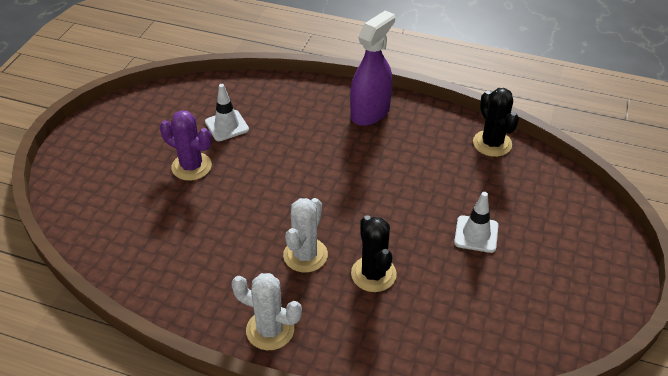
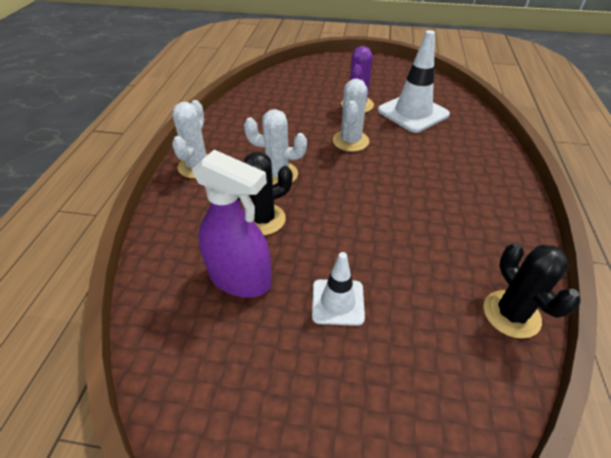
camera: 80 degrees right, 0 degrees up
(227, 126) = (413, 113): white traffic cone -> white traffic cone, size x1.70
(263, 186) = (350, 141): none -> white cactus
(370, 112) = (491, 194): purple spray bottle -> purple spray bottle (240, 278)
(492, 143) = (511, 314): black cactus -> black cactus turned 75 degrees counterclockwise

